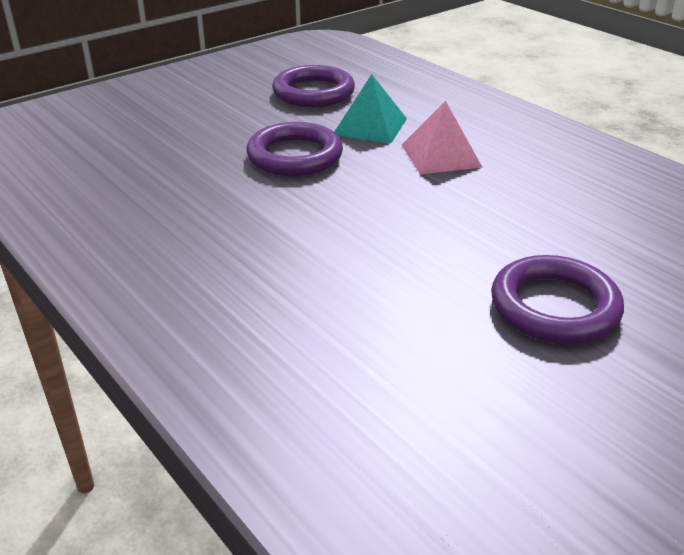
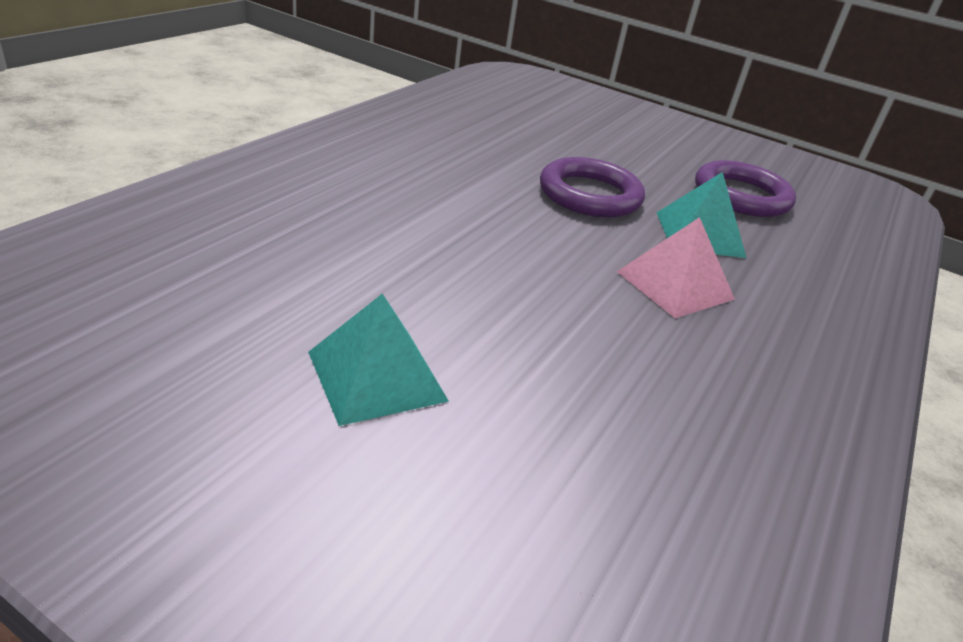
camera: 65 degrees right, 0 degrees up
(554, 306) = (376, 376): purple ring -> turquoise pyramid

